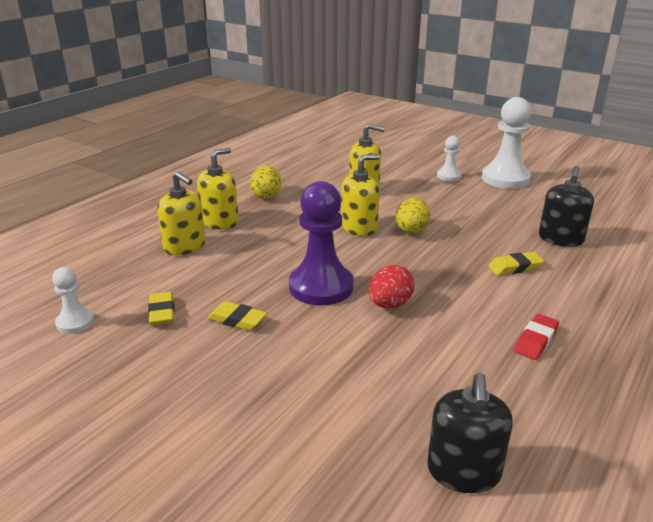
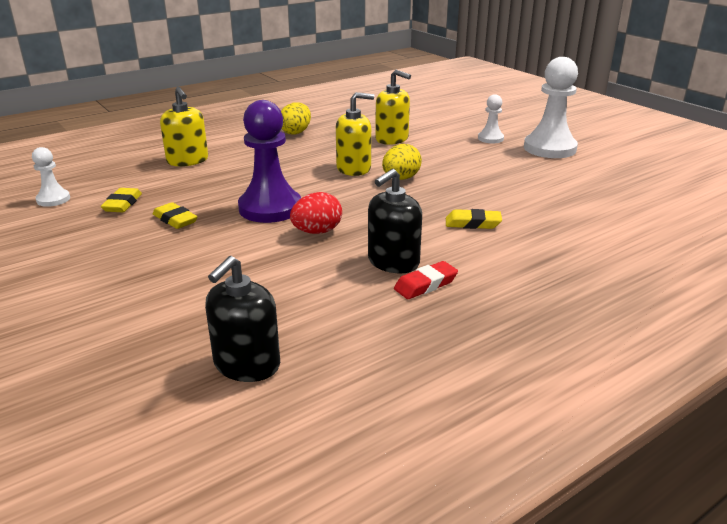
camera: 20 degrees right, 0 degrees up
(220, 222) = (235, 147): yellow soap dispenser -> none
(560, 239) = (550, 208): black soap dispenser -> black soap dispenser (393, 262)

